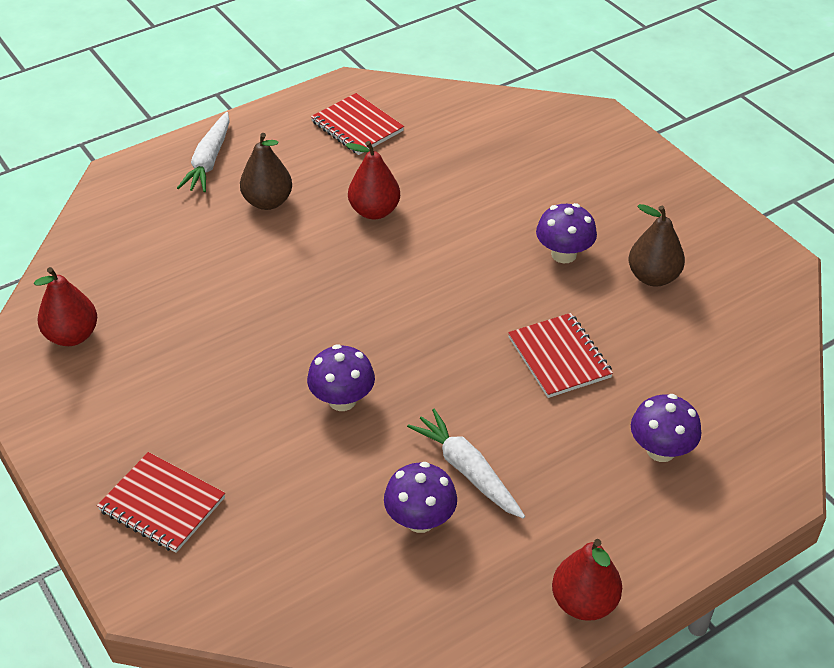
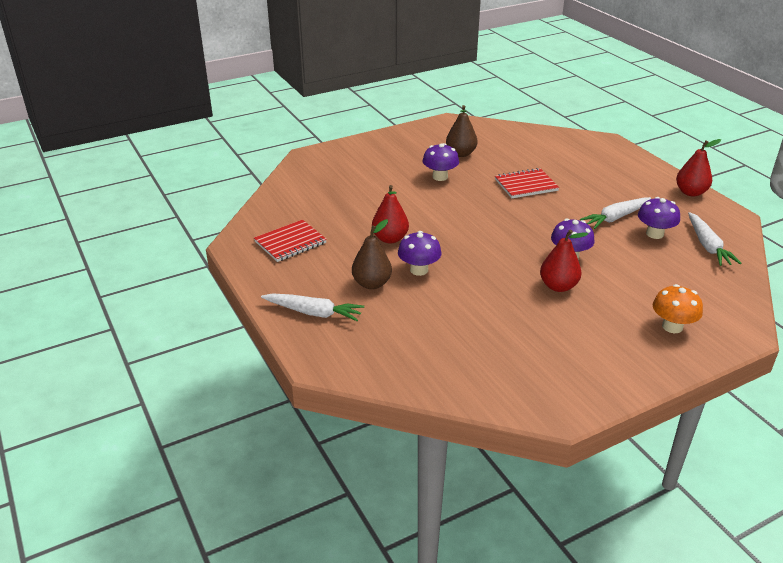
camera: 85 degrees left, 10 degrees down
(72, 336) = (521, 378): red pear -> red pear (558, 286)
(162, 504) = (672, 326): red notebook -> orange mushroom
(388, 593) = (707, 246): none -> white carrot
(661, 450) = (588, 164): purple mushroom -> purple mushroom (419, 270)

